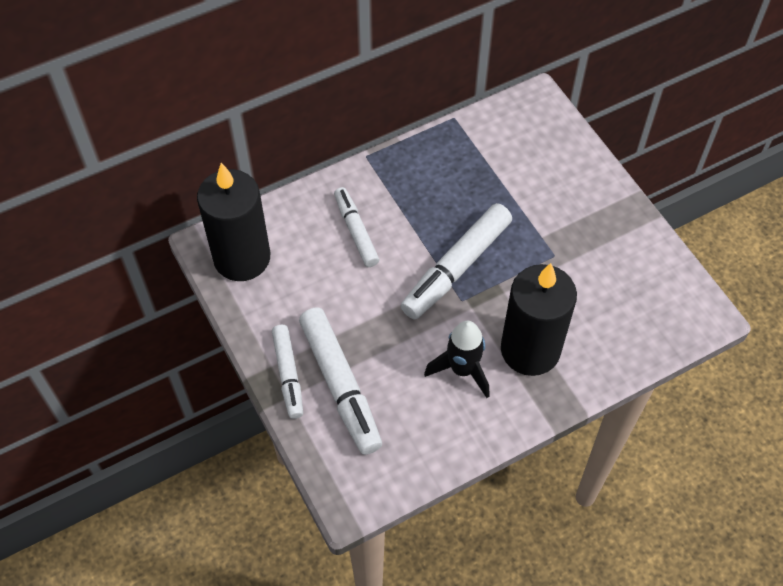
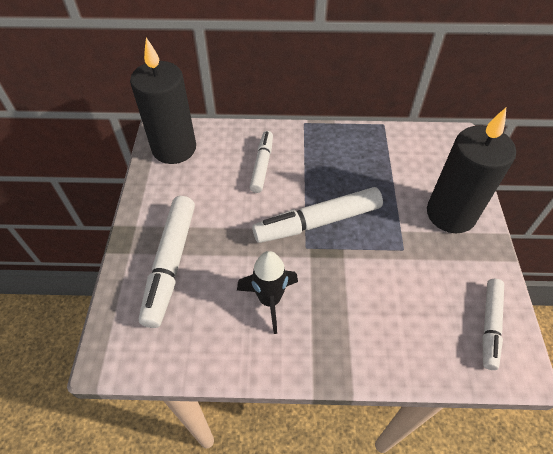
camera: 30 degrees right, 5 degrees down
(288, 375) = (141, 237): white marker -> white marker (489, 325)
(530, 350) = (336, 313): black candle -> black candle (450, 214)

